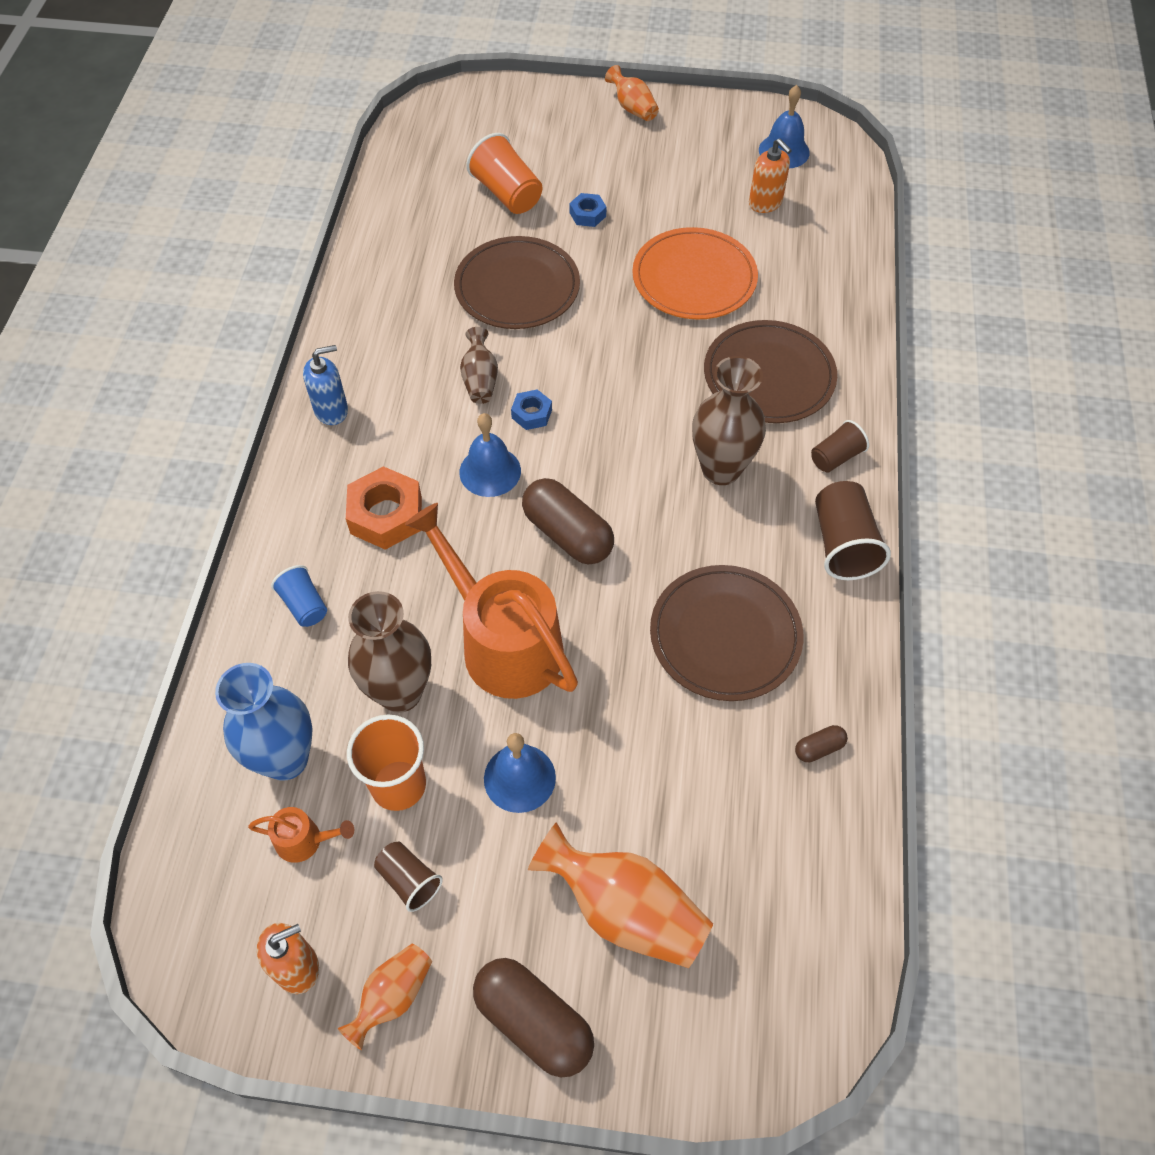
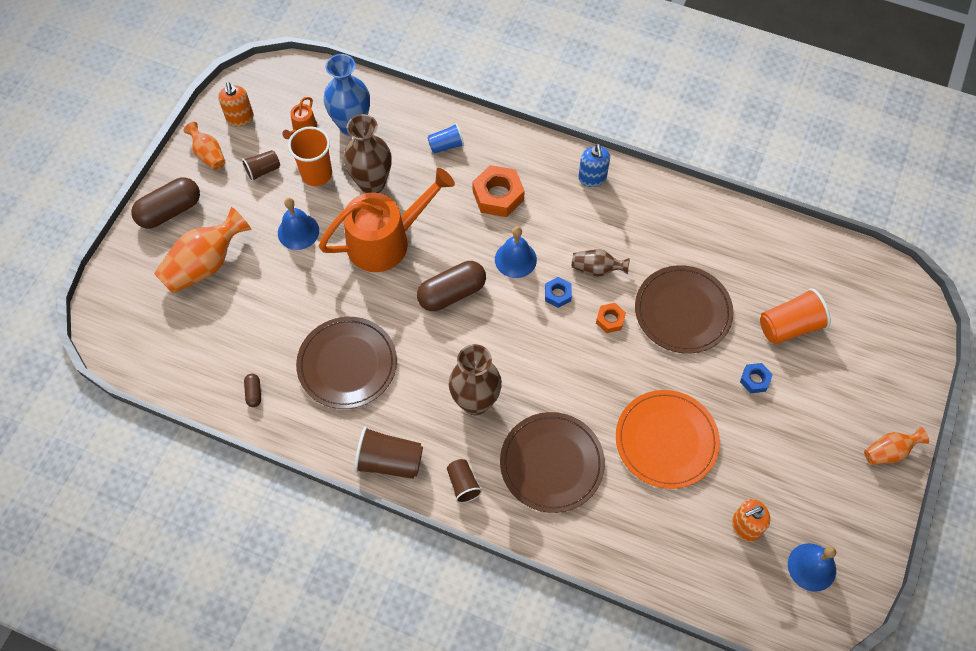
camera: 105 degrees right, 5 degrees up
(552, 354) = (610, 320): none -> orange nut

